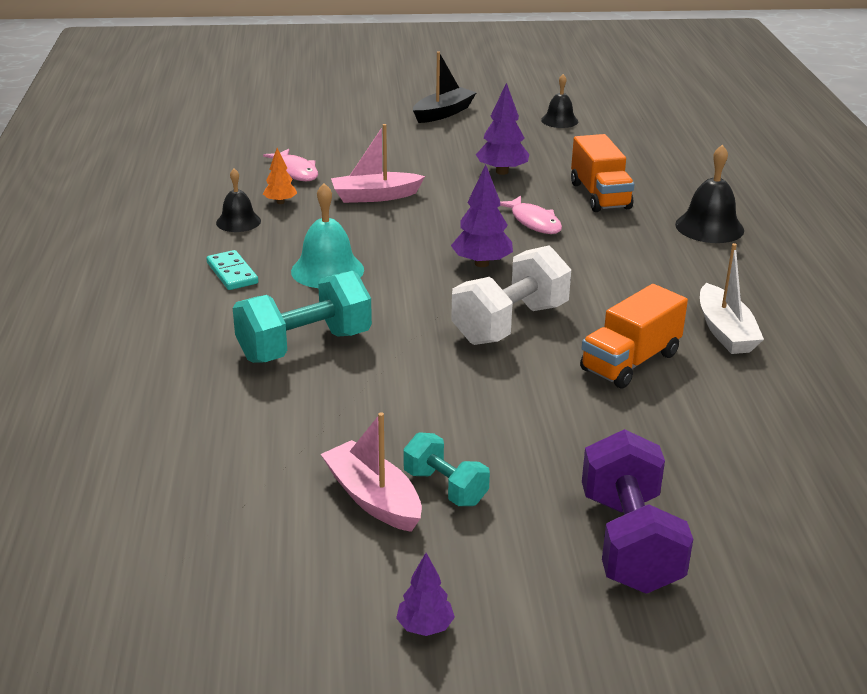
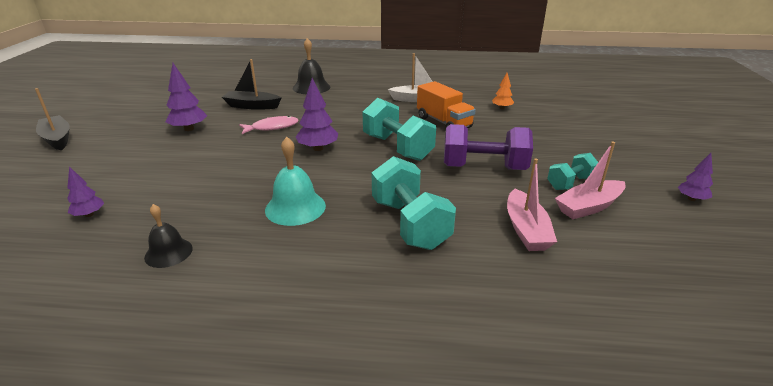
camera: 80 degrees left, 0 degrees up
(232, 273) = (273, 258): turquoise domino -> none
(280, 202) = (148, 226): orange tree -> orange tree (502, 108)
(295, 171) = (89, 214): pink fish -> purple tree
(375, 196) = (182, 178): pink boat -> pink boat (526, 229)
(510, 324) = (397, 147): white dumbbell -> turquoise dumbbell
(559, 120) = (129, 103): black bell -> none
(600, 195) = (252, 106): orange truck -> black boat
(629, 542) = (597, 142): purple dumbbell -> purple dumbbell (483, 168)

